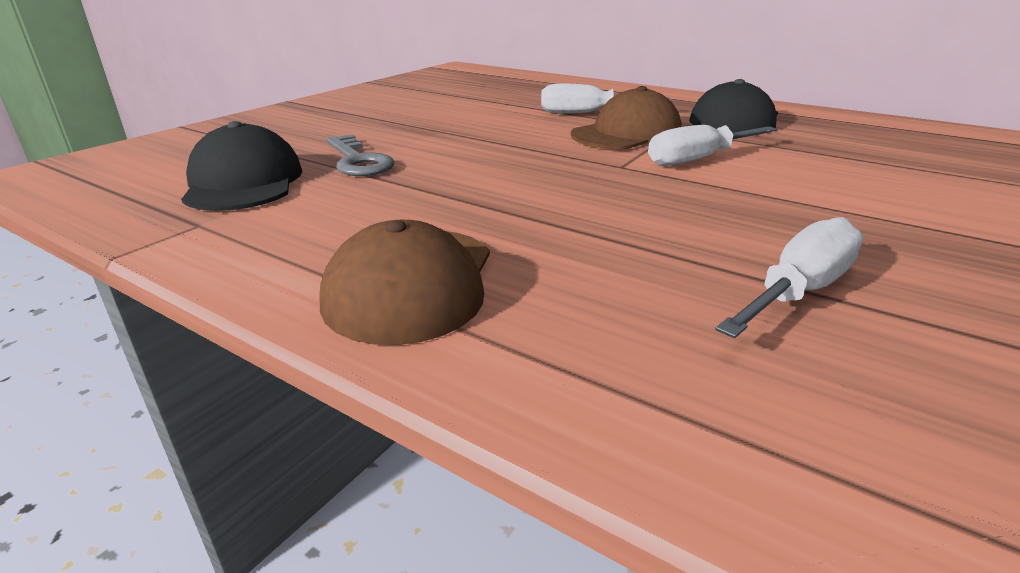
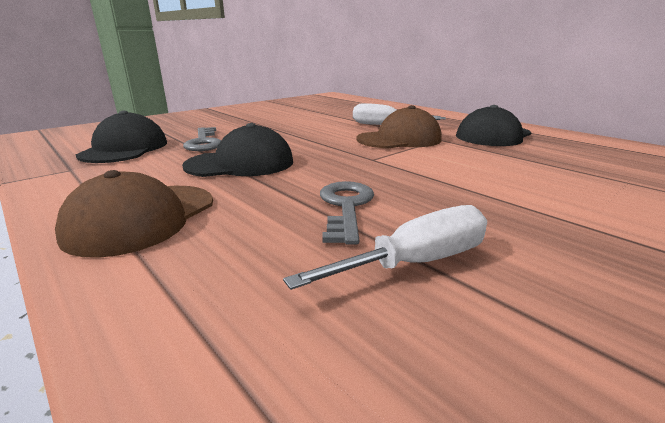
camera: 15 degrees right, 5 degrees down
(453, 189) = (240, 164): none -> black cap
(656, 235) = (346, 207): none -> grey key
(698, 159) = (435, 159): white screwdriver -> none

